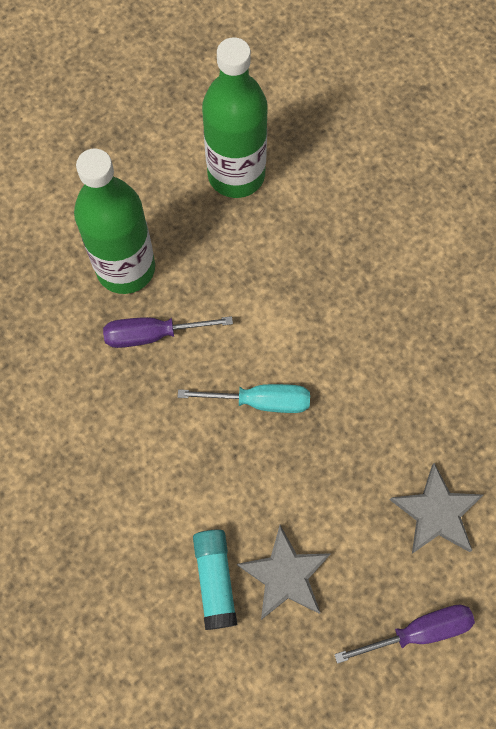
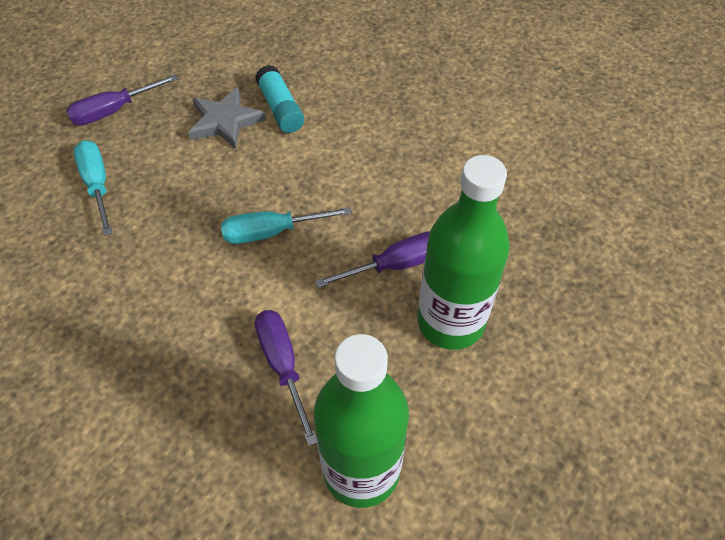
camera: 165 degrees right, 15 degrees down
(277, 266) = (282, 365): none -> purple screwdriver
(436, 513) = (97, 184): grey star -> turquoise screwdriver

